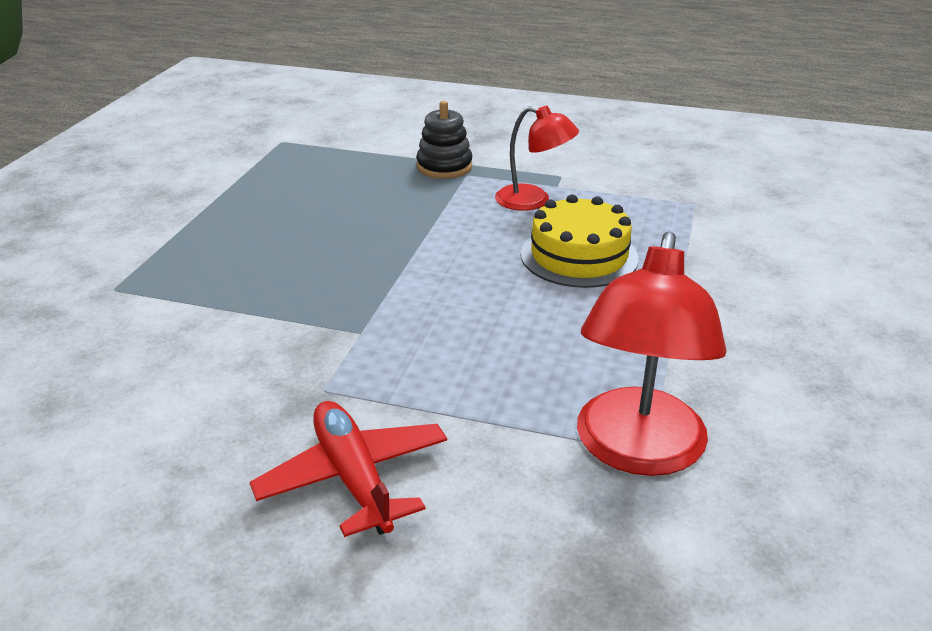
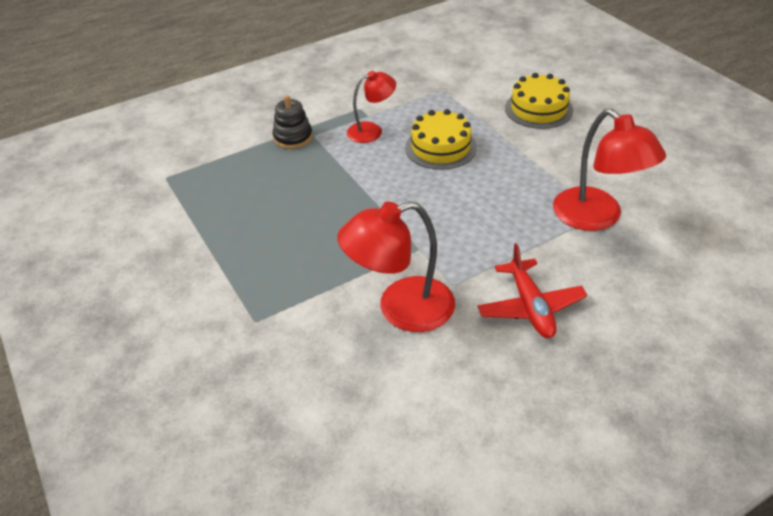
camera: 45 degrees left, 10 degrees up
(232, 372) = (401, 309): none -> red lamp
(354, 478) = (530, 307): red plane -> red plane turned 120 degrees counterclockwise
(792, 287) = (538, 109): none -> yellow cake

